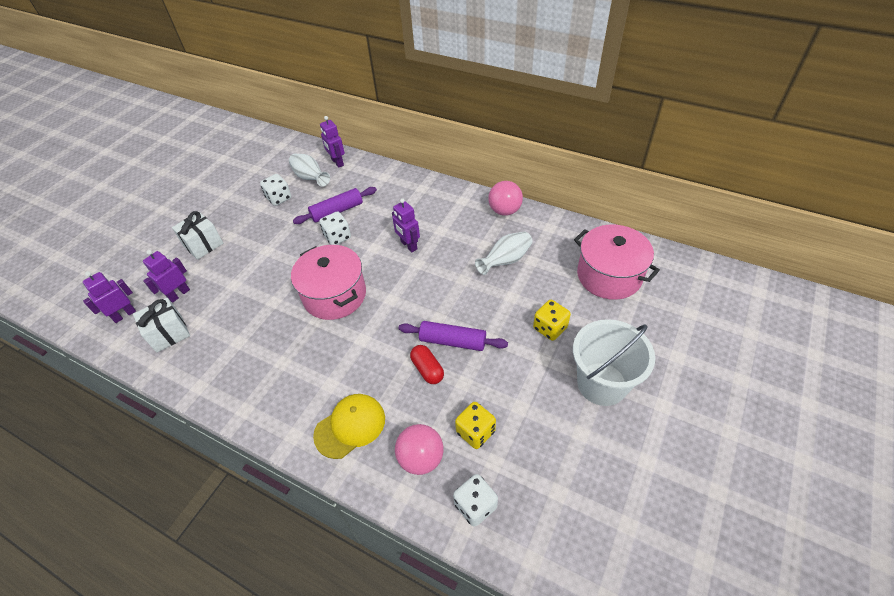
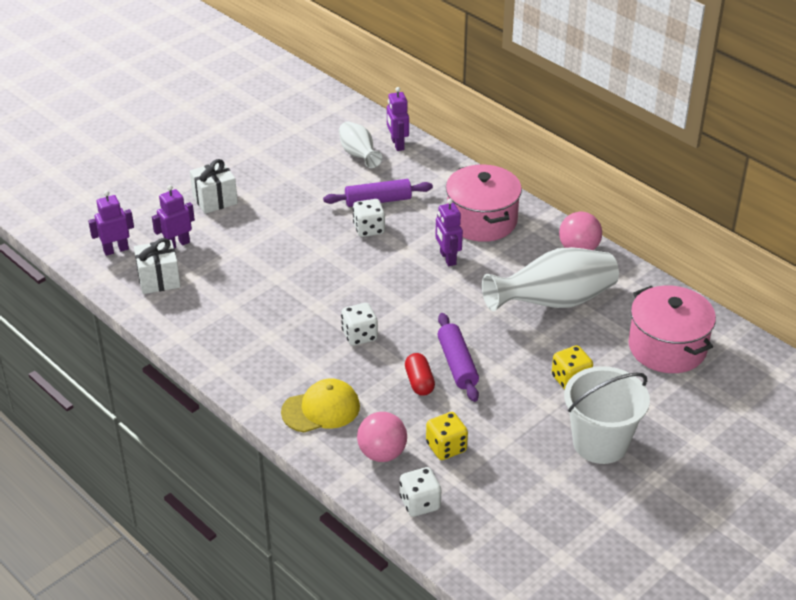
camera: 15 degrees right, 10 degrees down
(279, 198) = (314, 169): white dice -> white dice (359, 335)
(334, 295) = (345, 288): pink pot -> pink pot (482, 220)
(452, 341) = (457, 364): purple rolling pin -> purple rolling pin turned 45 degrees clockwise
(505, 261) = (553, 302): white vase -> white vase, size x1.73

